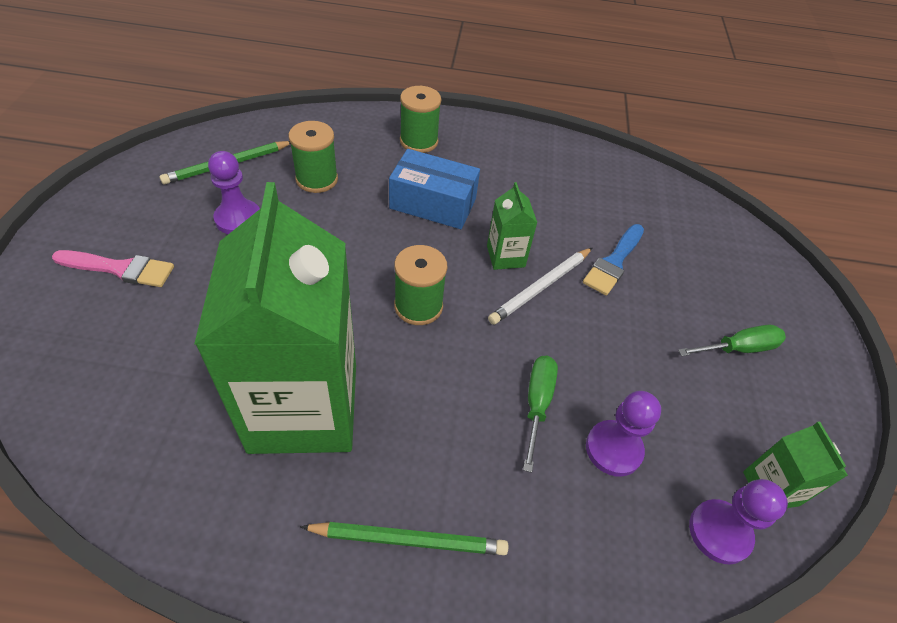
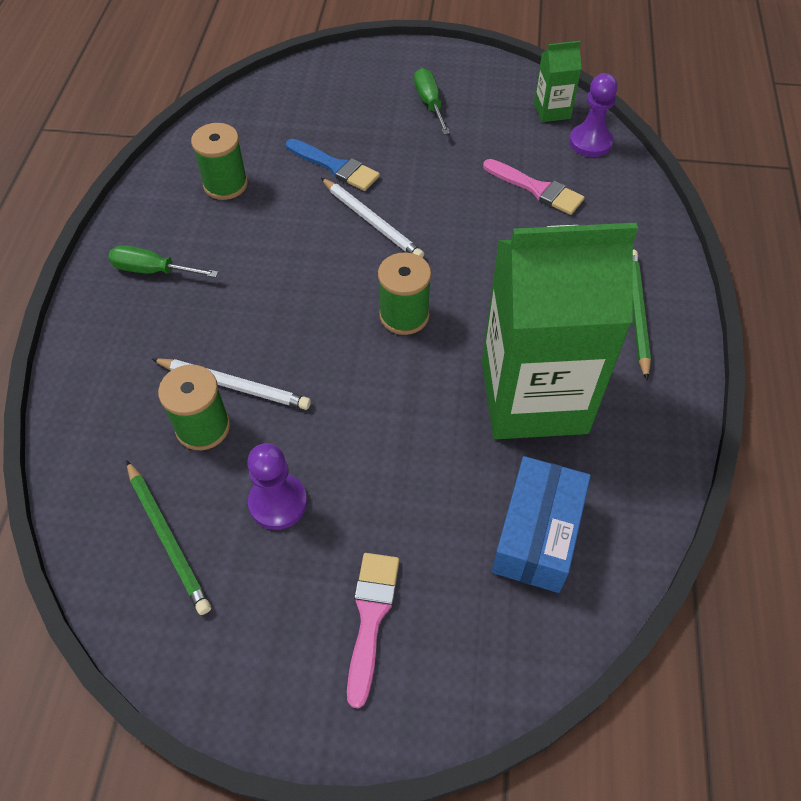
camera: 85 degrees left, 5 degrees up
(353, 195) = (233, 385): none -> white pencil
(419, 141) = (131, 324): green spool -> green spool (225, 184)
(433, 203) = (250, 307): blue box -> blue box (537, 535)
(505, 256) = (331, 246): green carton -> none
(537, 404) = (503, 232): green screwdriver -> green screwdriver (153, 270)
(613, 449) = (536, 189): purple pawn -> pink brush

